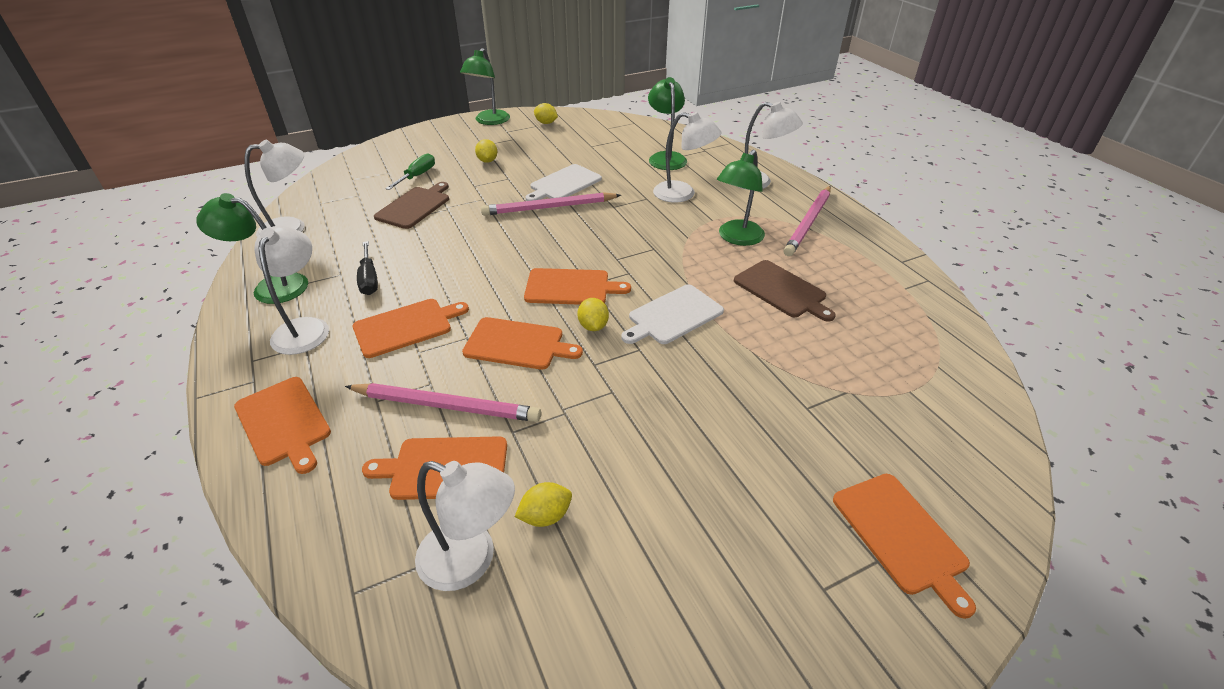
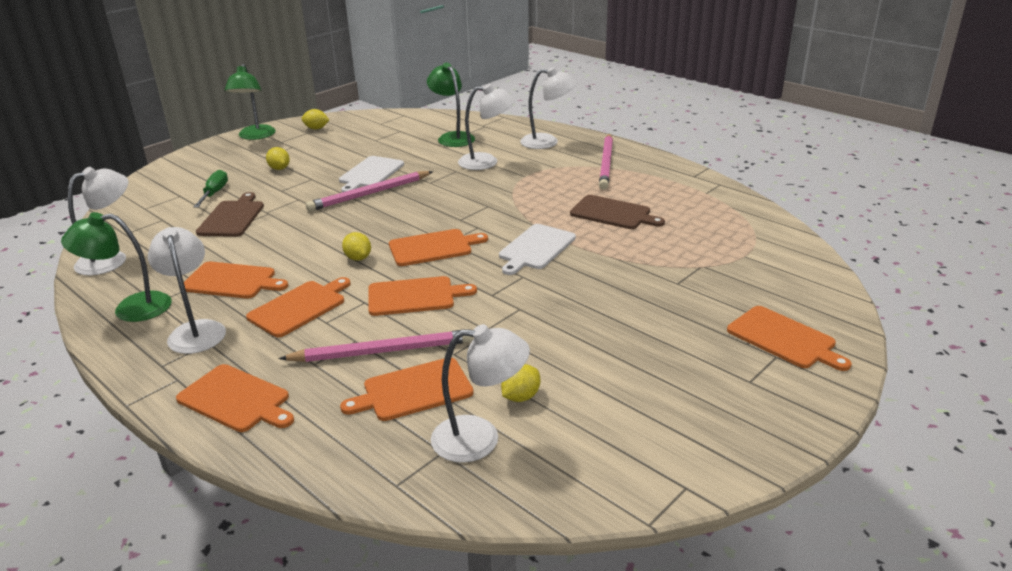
camera: 20 degrees left, 10 degrees down
(369, 279) = (232, 281): black screwdriver -> orange cutting board
(593, 326) = (472, 270): yellow lemon -> yellow lemon (358, 258)
(736, 238) = (554, 185): green lamp -> none

